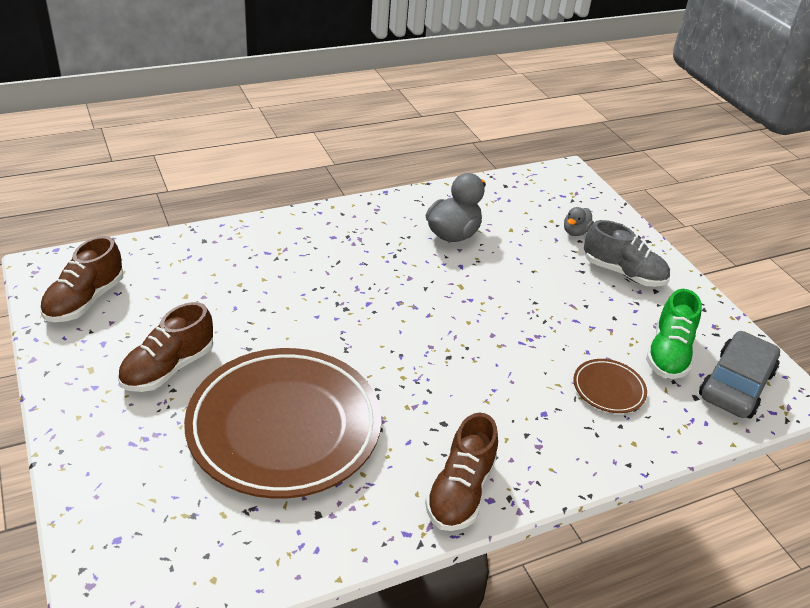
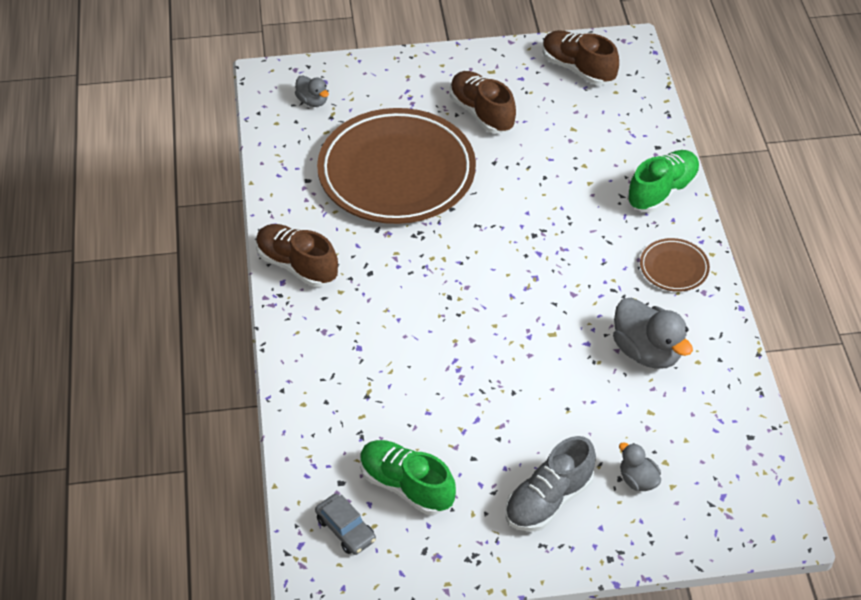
camera: 110 degrees right, 10 degrees up
(162, 544) = (312, 101): none -> grey duck
(264, 235) = (662, 191): none -> green shoe
(608, 389) = (373, 410): brown plate -> brown plate (674, 268)
(736, 384) = (345, 529): grey car -> grey car, size x0.56

